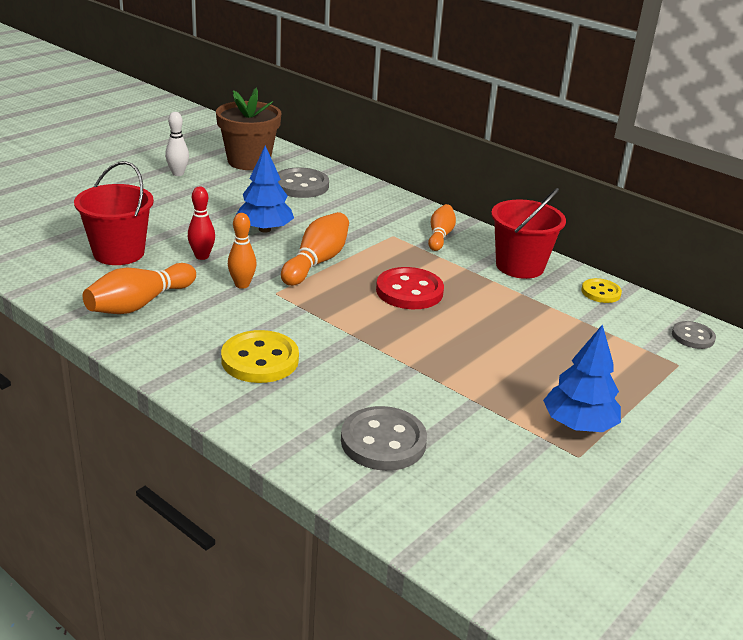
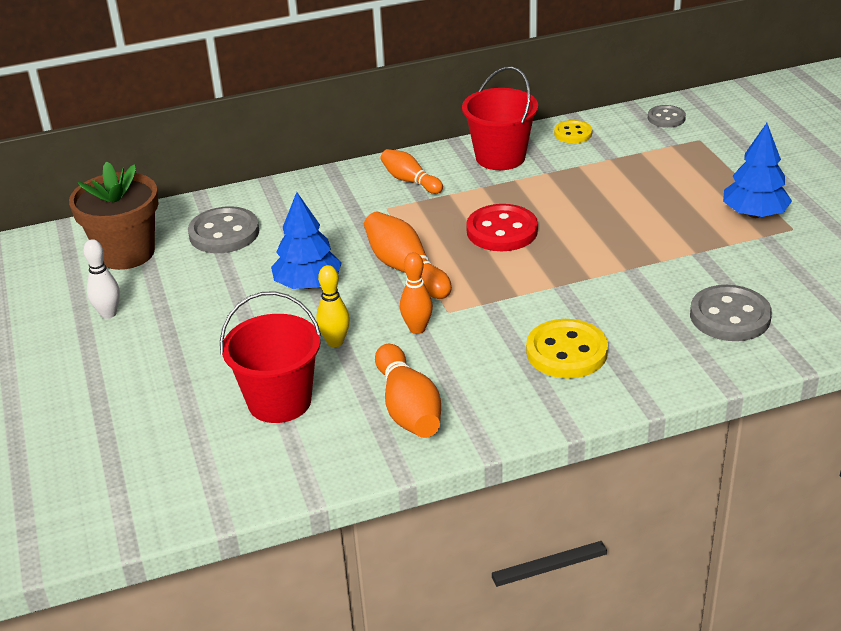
camera: 55 degrees left, 5 degrees up
(202, 256) = (335, 342): red bowling pin -> yellow bowling pin

